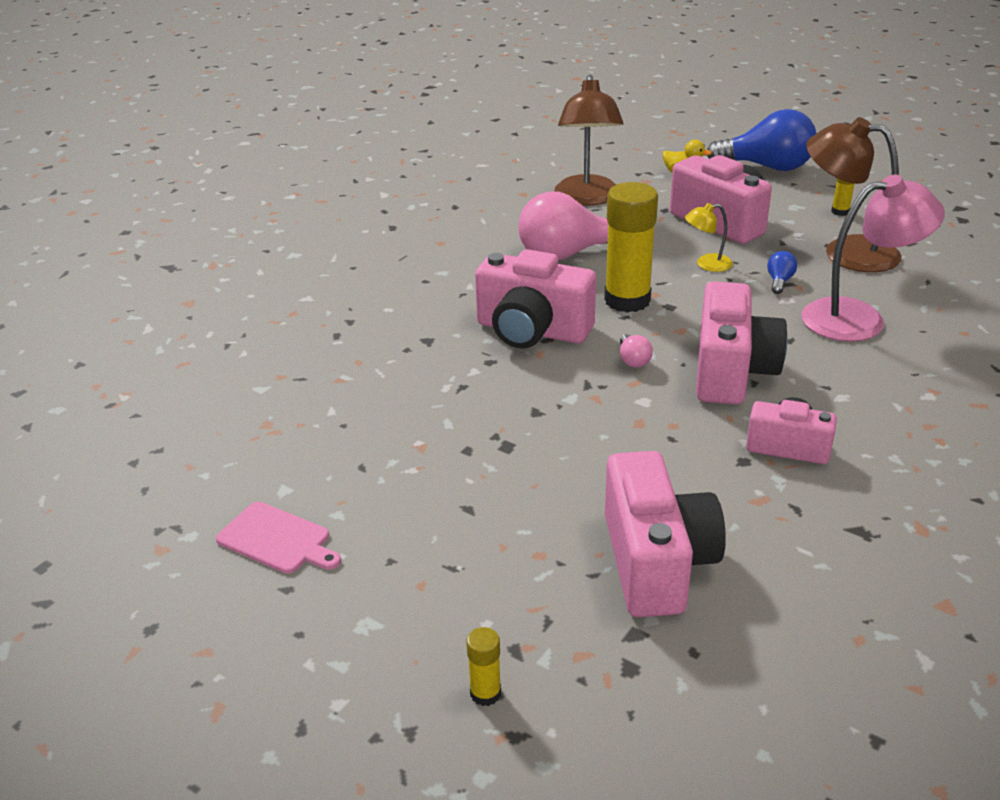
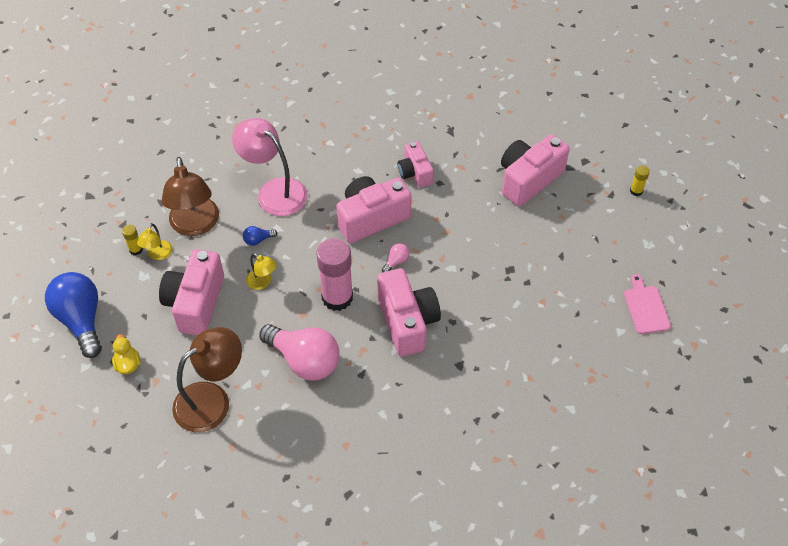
camera: 130 degrees left, 20 degrees up
(627, 300) = (337, 297): yellow glue stick -> pink glue stick
(819, 221) = (158, 255): none -> yellow lamp

